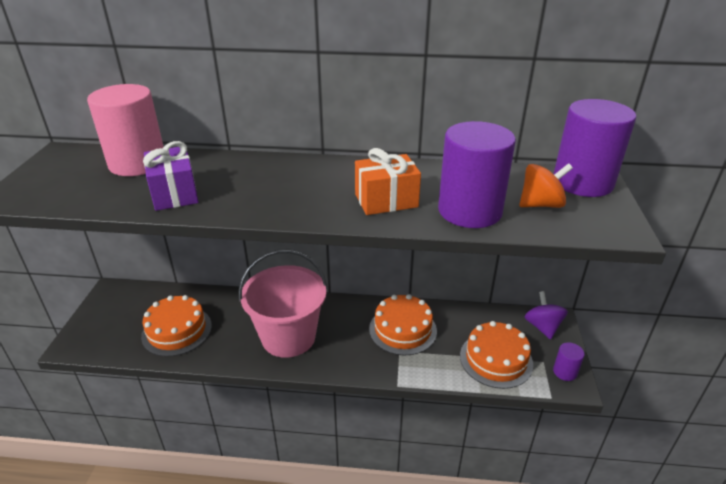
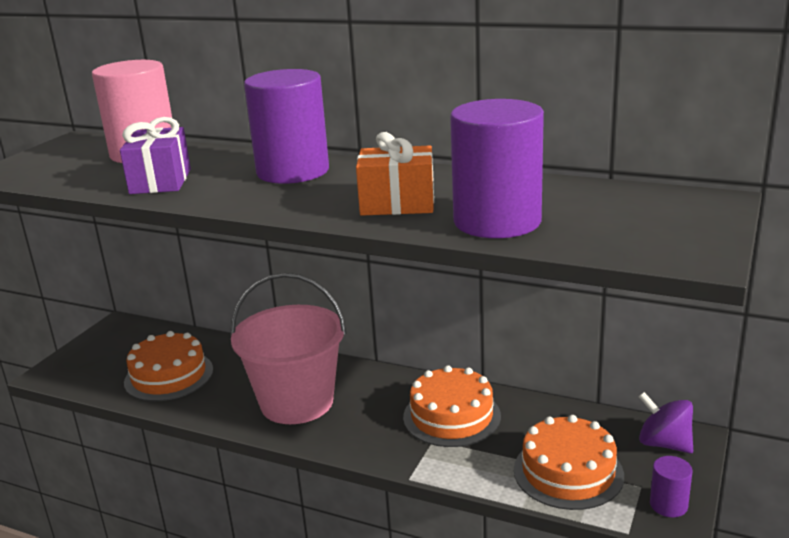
camera: 20 degrees right, 10 degrees down
(540, 204) = (603, 222): orange spinning top -> none
(542, 327) = (664, 444): purple spinning top -> purple spinning top turned 60 degrees counterclockwise
(582, 182) = (689, 204): purple cylinder -> purple cylinder (293, 171)

